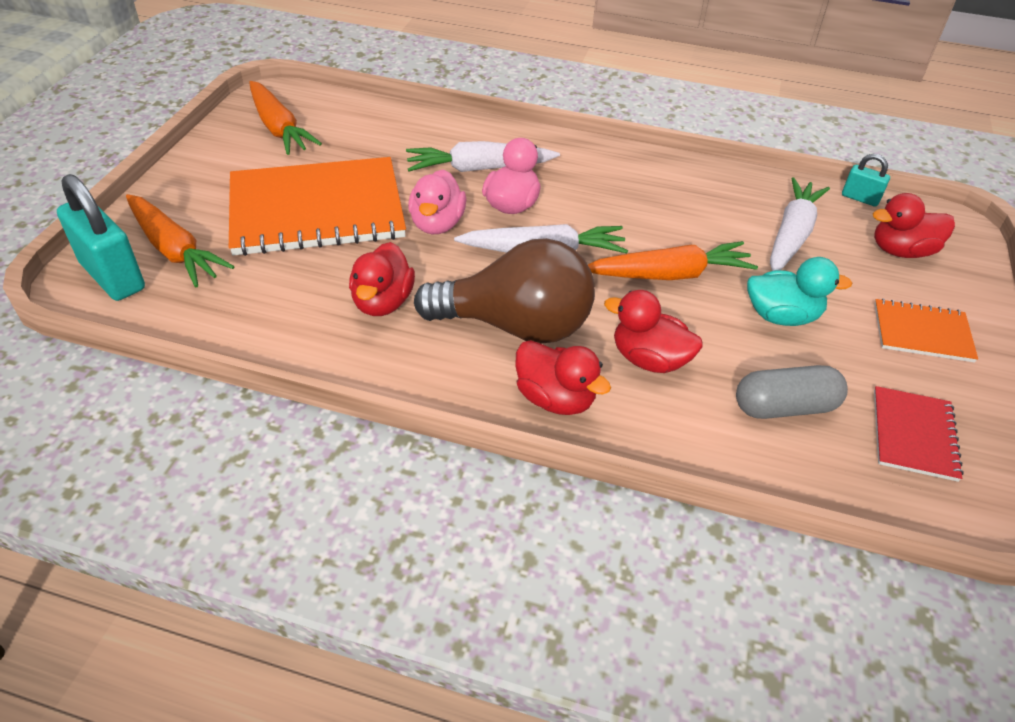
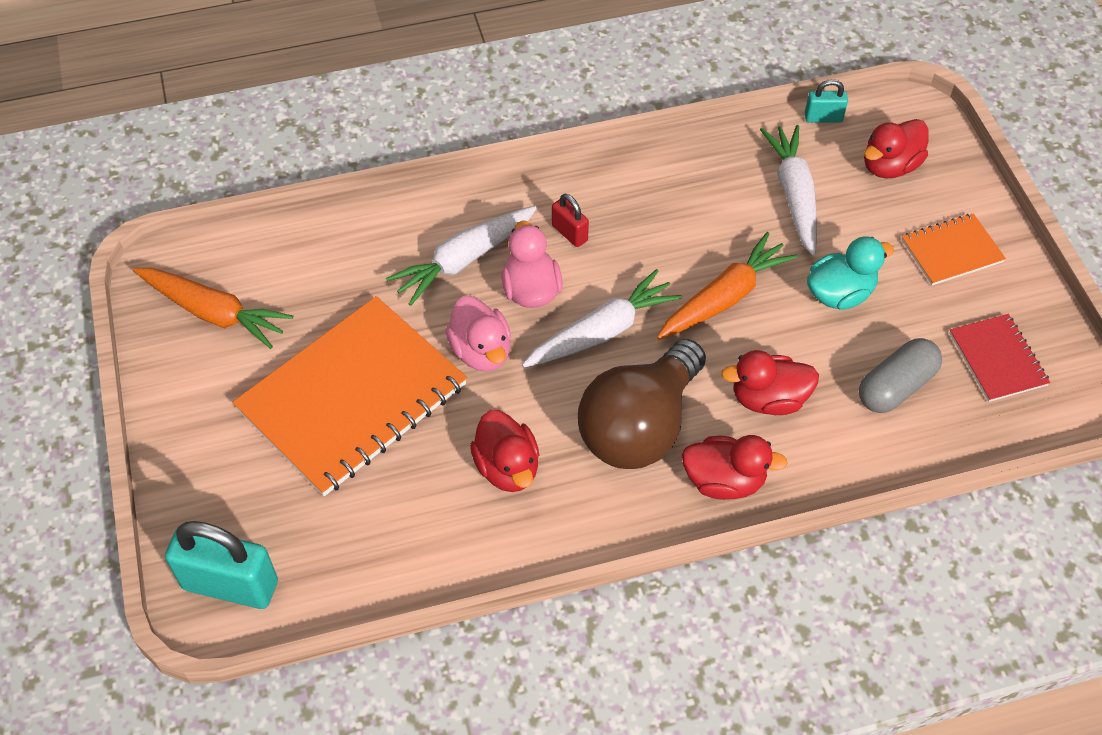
camera: 30 degrees left, 10 degrees up
(174, 249) = (259, 521): orange carrot -> none
(516, 326) = (639, 426): brown light bulb -> brown light bulb turned 150 degrees clockwise
(575, 185) = (569, 233): none -> red padlock

